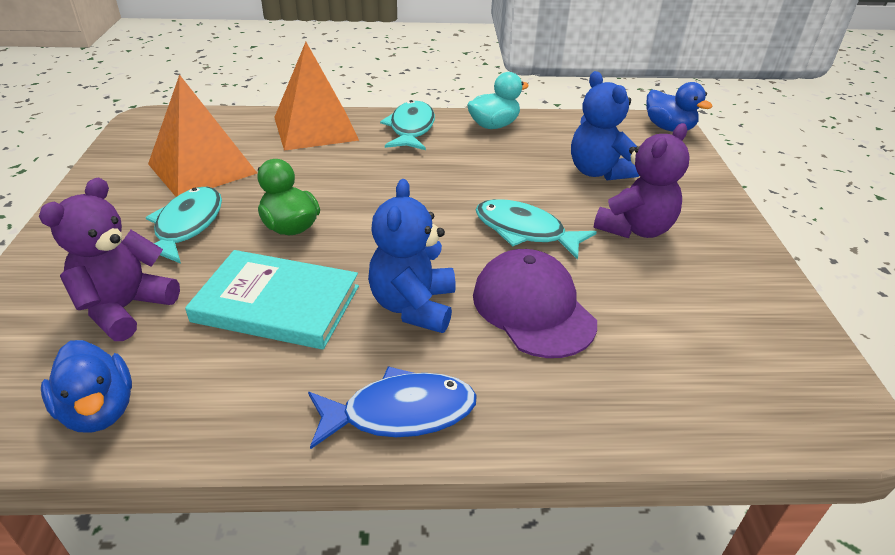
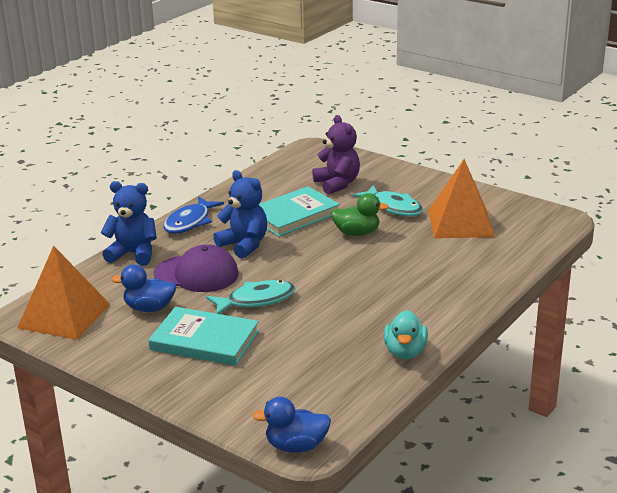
camera: 130 degrees right, 10 degrees down
(99, 410) = (277, 172): blue duck -> blue duck (149, 308)
(315, 128) = (482, 274): orange pyramid -> orange pyramid (64, 316)
(411, 128) = (440, 312): turquoise fish -> none
(598, 172) = (280, 364): blue teddy bear -> blue teddy bear (133, 254)
(635, 229) = (204, 340): purple teddy bear -> turquoise book

